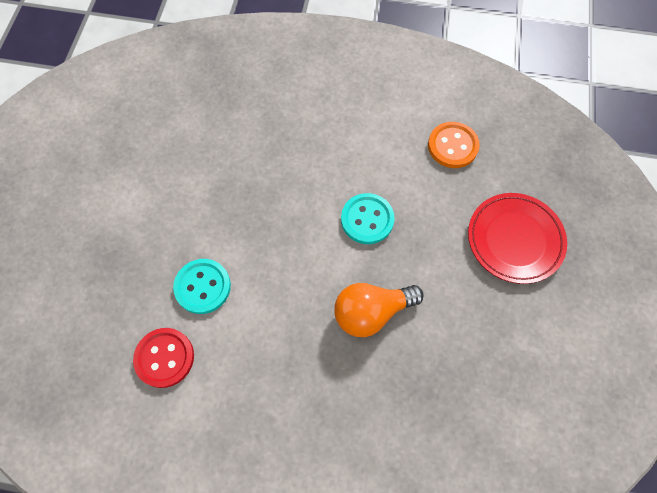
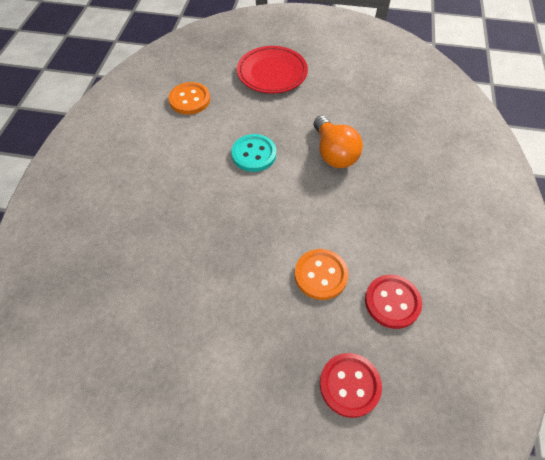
camera: 90 degrees left, 10 degrees down
(88, 306) = (349, 385): none -> red button
(202, 287) = (321, 275): turquoise button -> orange button

